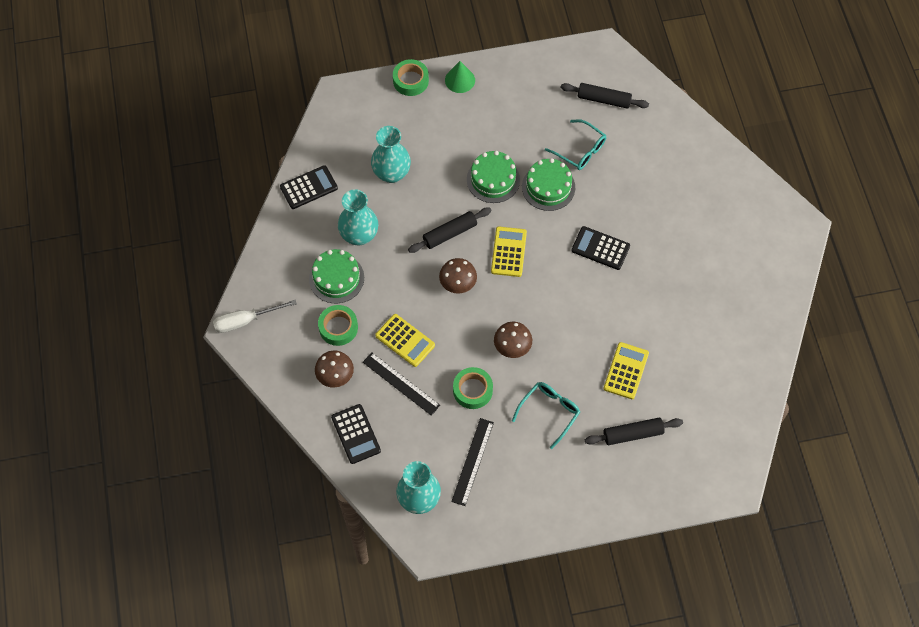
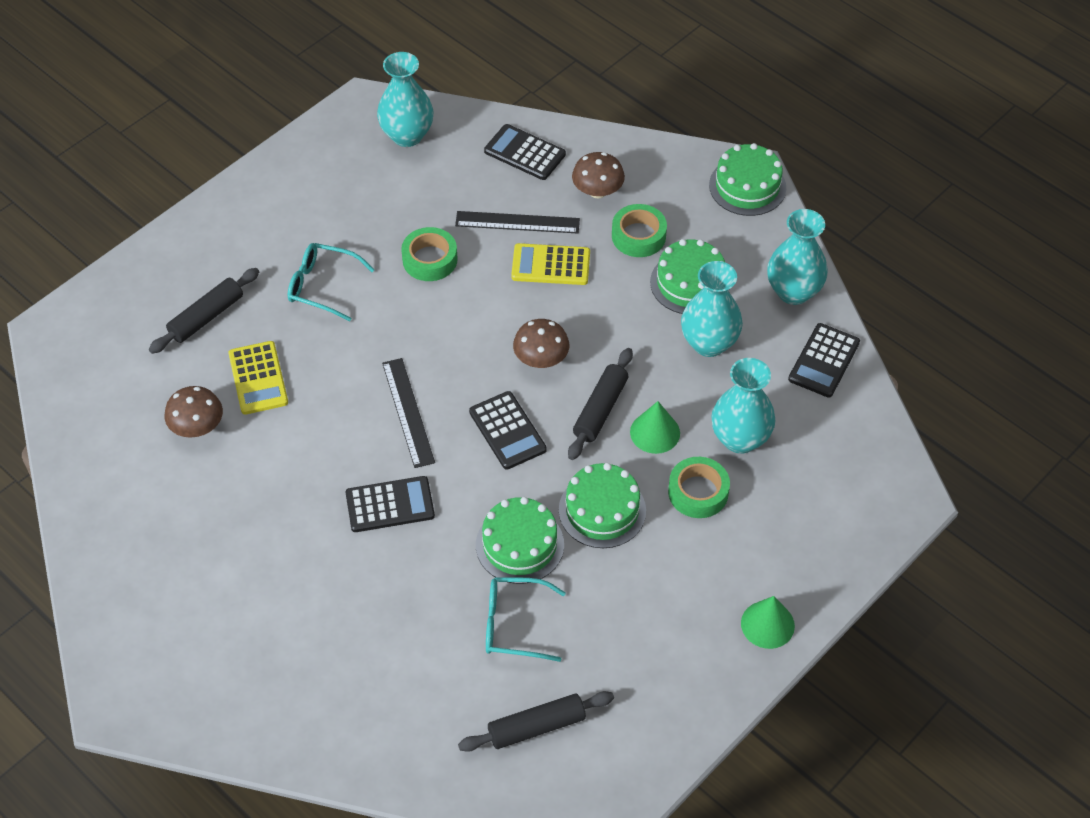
camera: 145 degrees right, 10 degrees down
(245, 321) = (747, 186): white screwdriver -> green cake
(285, 237) = (793, 291): none -> turquoise vase
(410, 81) = (833, 579): green tape -> green tape (698, 492)
(432, 203) = (655, 432): none -> green cone
(472, 461) = (375, 195): black ruler -> black ruler (408, 412)
(508, 252) = (507, 431): yellow calculator -> black calculator
(512, 346) = (418, 328): brown mushroom -> brown mushroom (197, 427)
(549, 412) = (322, 286): turquoise glasses -> turquoise glasses turned 105 degrees clockwise

